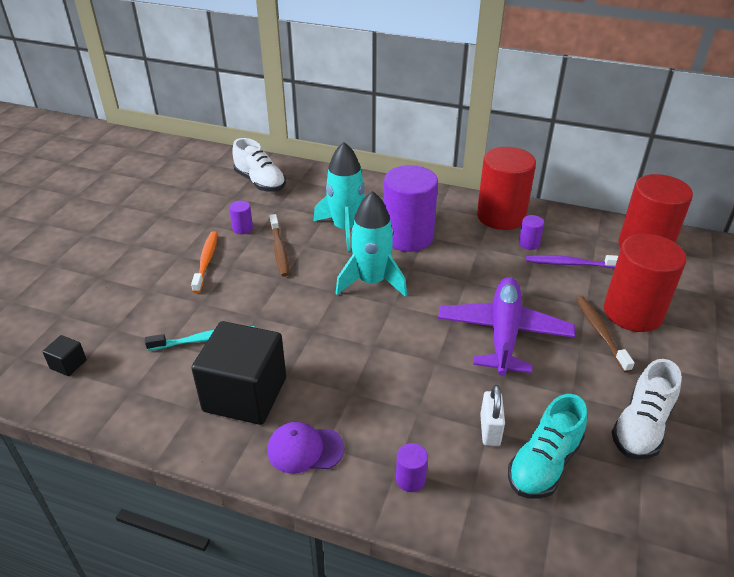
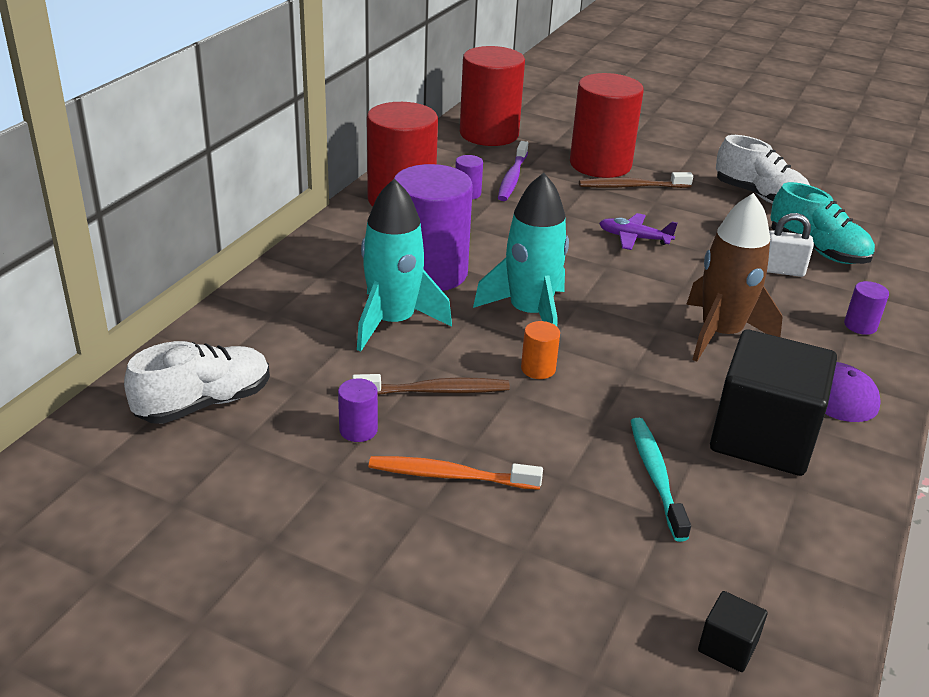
camera: 85 degrees left, 5 degrees down
(308, 288) = (538, 369): none -> orange cylinder
(371, 380) = (720, 334): none -> brown rocket
(503, 333) = (634, 238): purple plane -> purple plane, size x0.48

